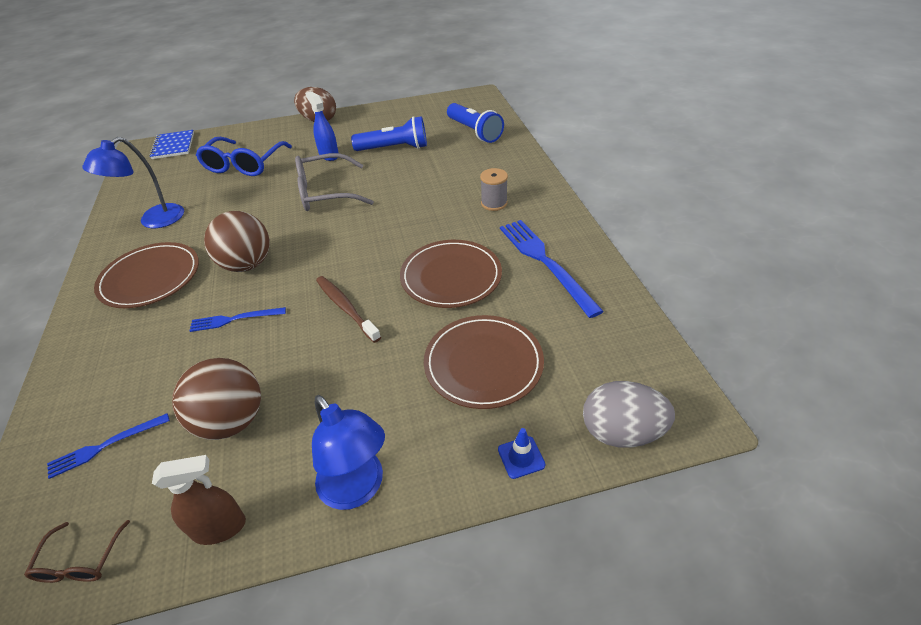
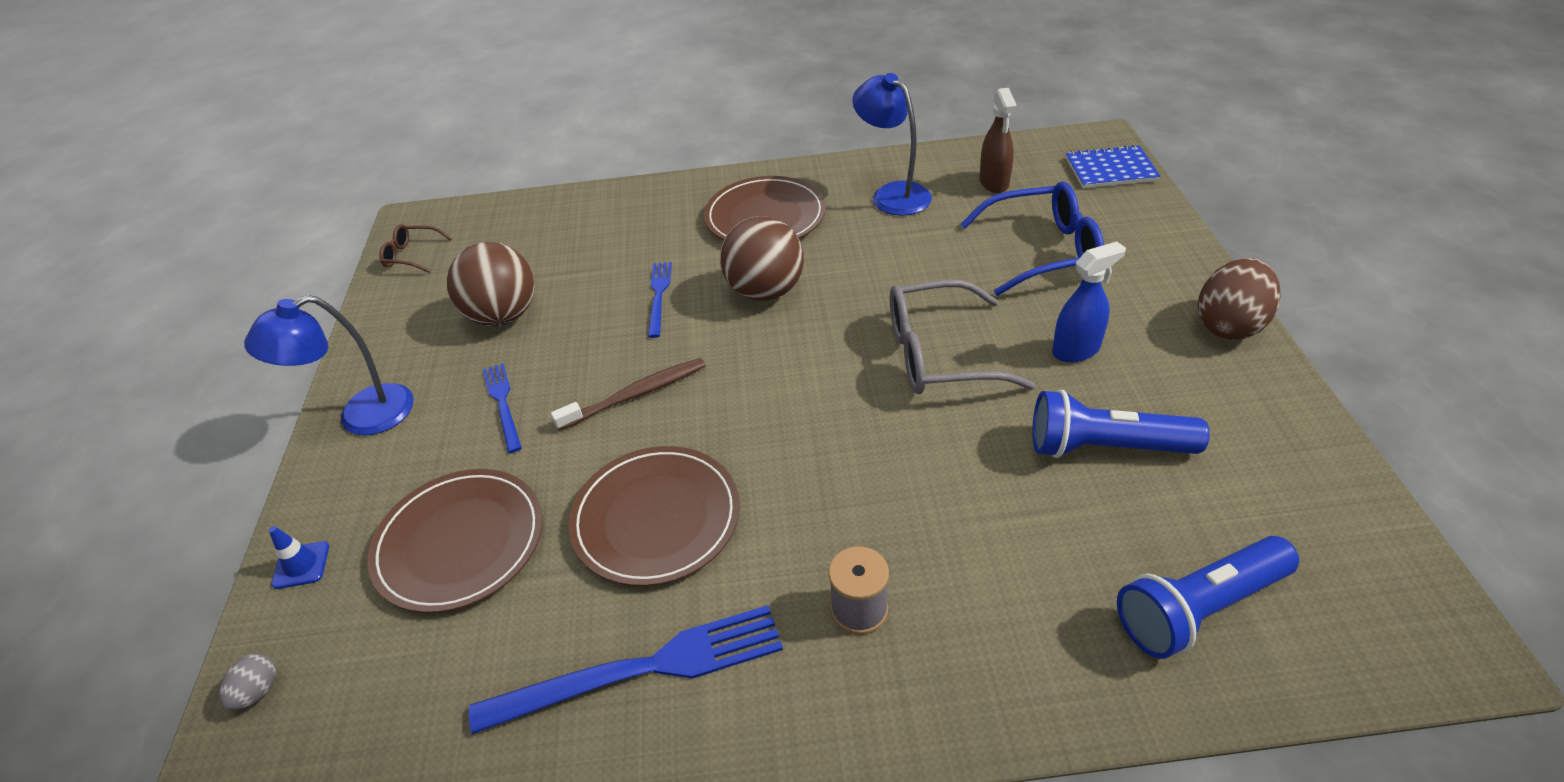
camera: 100 degrees right, 0 degrees up
(105, 446) = (521, 241): blue fork -> blue fork (503, 404)
(220, 527) = (387, 326): brown spray bottle -> brown spray bottle (994, 182)
(244, 165) = (1043, 251): blue glasses -> blue glasses turned 150 degrees clockwise
(325, 193) = (938, 354): grey glasses -> grey glasses turned 90 degrees counterclockwise
(394, 148) = (1105, 447): blue flashlight -> blue flashlight turned 90 degrees clockwise
(621, 432) = (258, 691): grey egg -> grey egg, size x0.47

